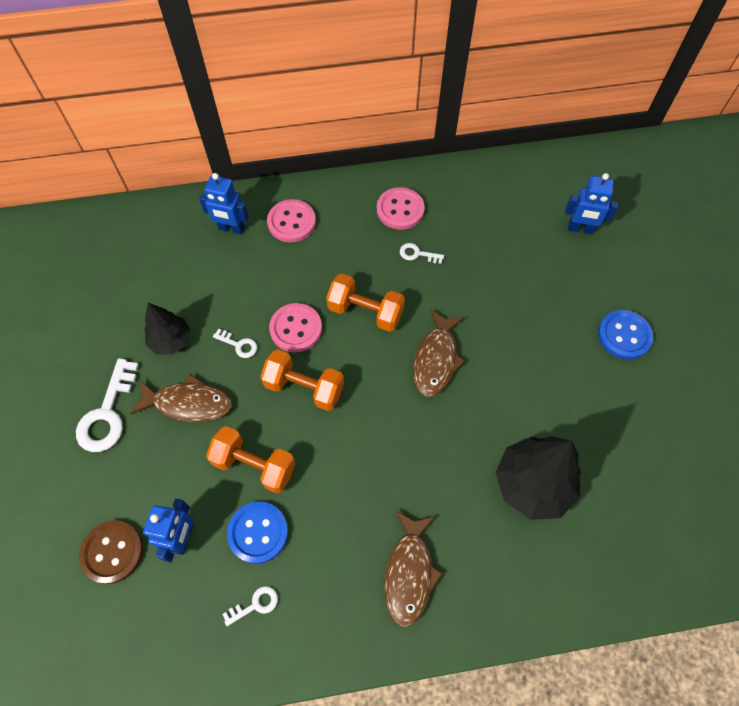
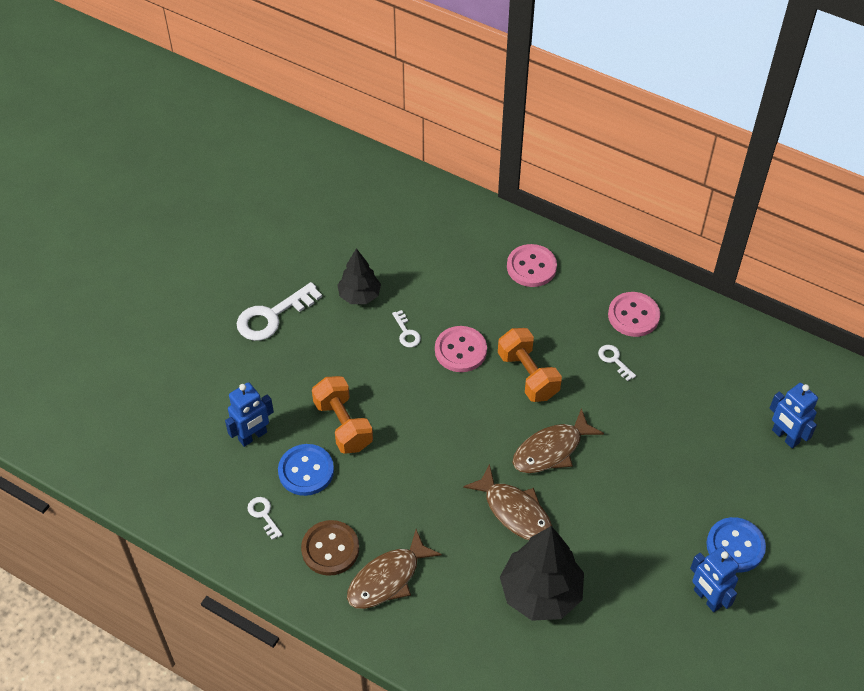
camera: 40 degrees right, 10 degrees down
(112, 552) = (200, 410): brown button -> brown button (330, 549)
(188, 403) = (334, 349): brown fish -> brown fish (514, 512)
(231, 229) = (478, 241): blue robot -> blue robot (707, 598)
(255, 604) = (263, 515): white key -> white key turned 135 degrees counterclockwise
(304, 387) = (428, 397): orange dumbbell -> none

